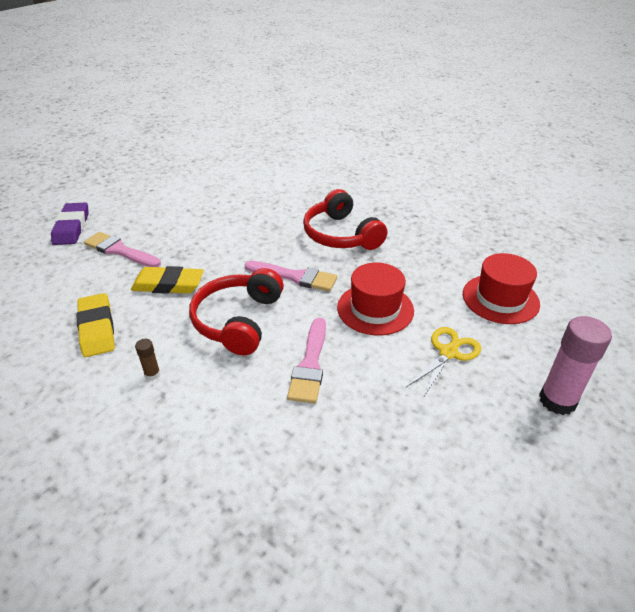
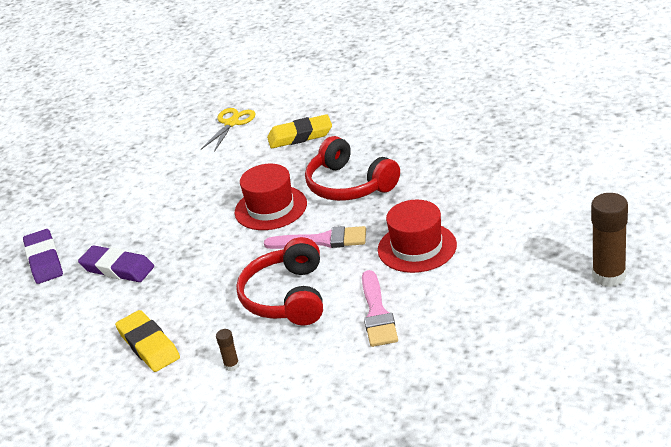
camera: 10 degrees left, 5 degrees down
(119, 250) = (117, 268): pink brush -> purple eraser
(168, 284) = (194, 285): yellow eraser -> yellow eraser (300, 136)
(448, 353) = (501, 266): yellow scissors -> yellow scissors (231, 123)
(500, 299) = (534, 203): red hat -> red hat (270, 208)
(557, 400) = (609, 276): pink glue stick -> brown glue stick

